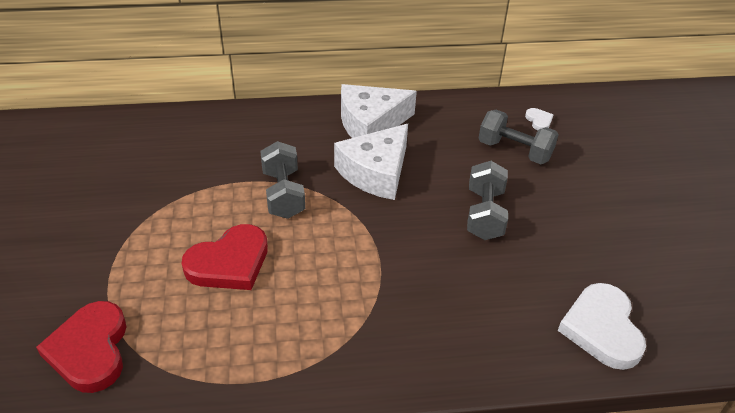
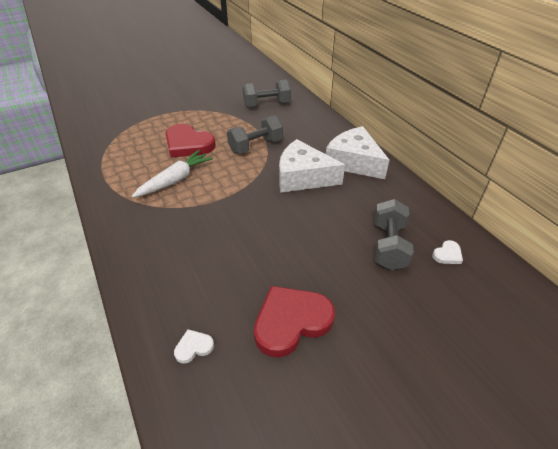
camera: 70 degrees right, 0 degrees up
(90, 350) = (114, 124): red heart -> red heart (291, 321)
(313, 294) = (175, 180): none -> white carrot
(484, 214) = (294, 243): grey dumbbell -> grey dumbbell (266, 104)
(602, 329) = (193, 347): white heart -> white heart, size x0.44

